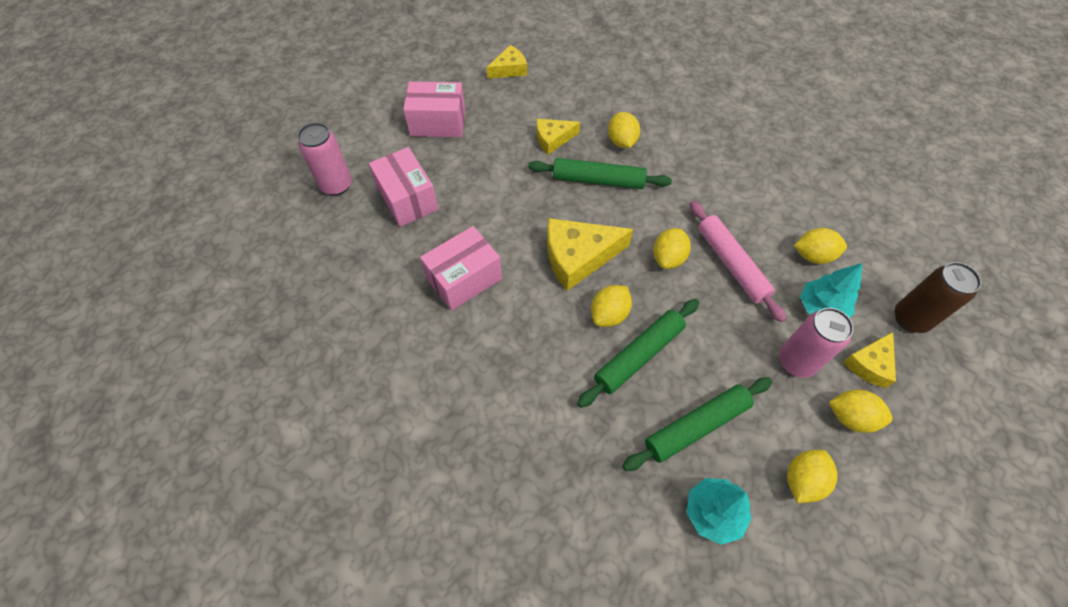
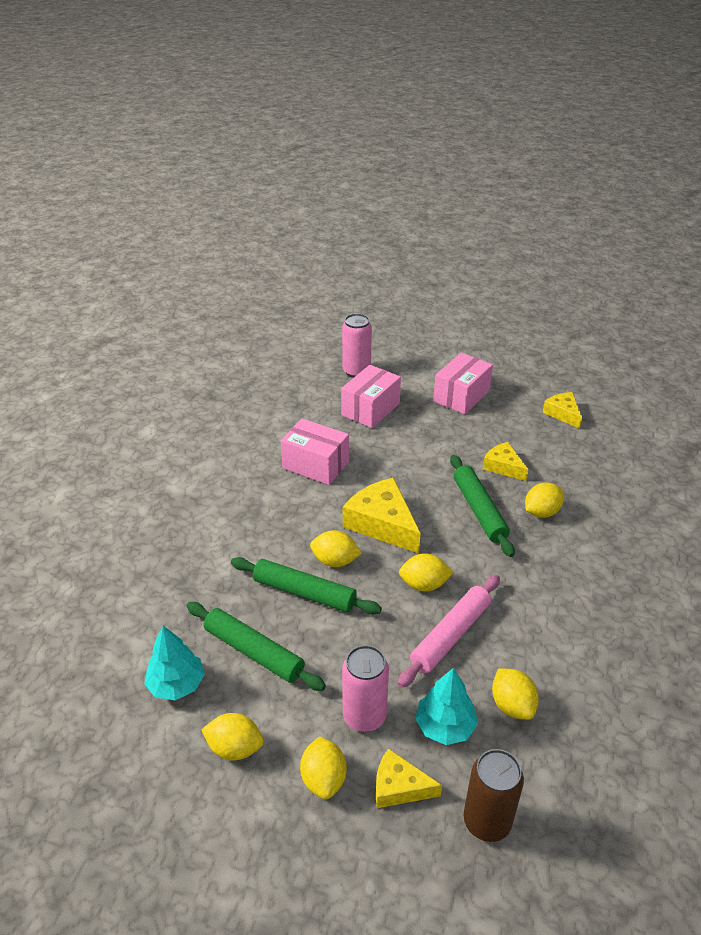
camera: 65 degrees right, 20 degrees down
(438, 123) = (461, 396): pink box -> pink box turned 60 degrees clockwise
(509, 69) = (562, 413): yellow cheese -> yellow cheese turned 150 degrees counterclockwise

